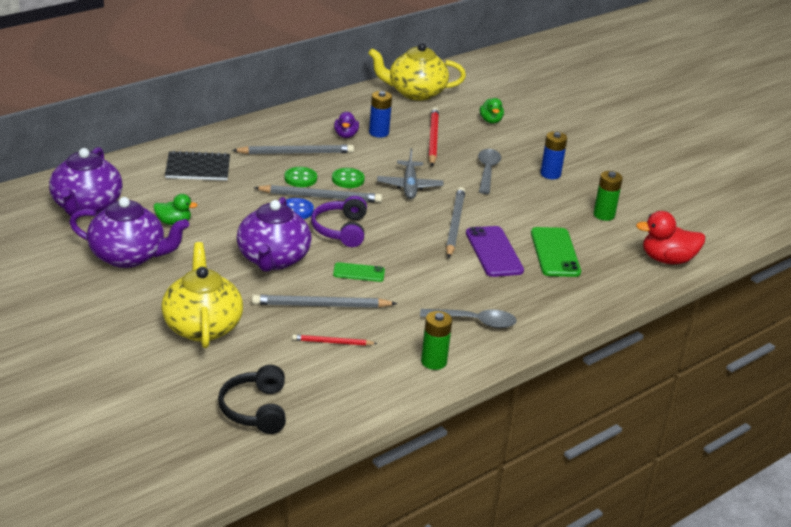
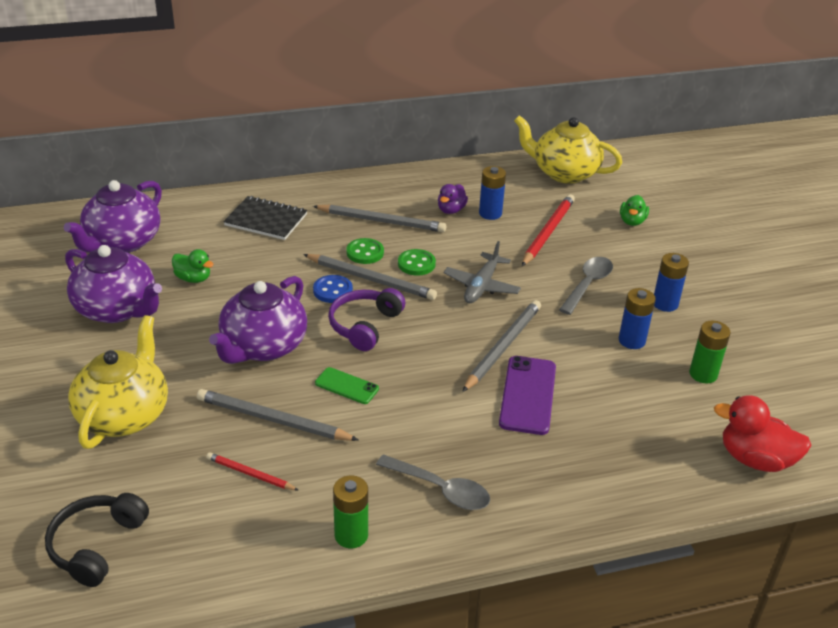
camera: 25 degrees right, 5 degrees up
(542, 203) = (632, 340): none -> blue battery
(555, 252) = (606, 414): green phone -> none

